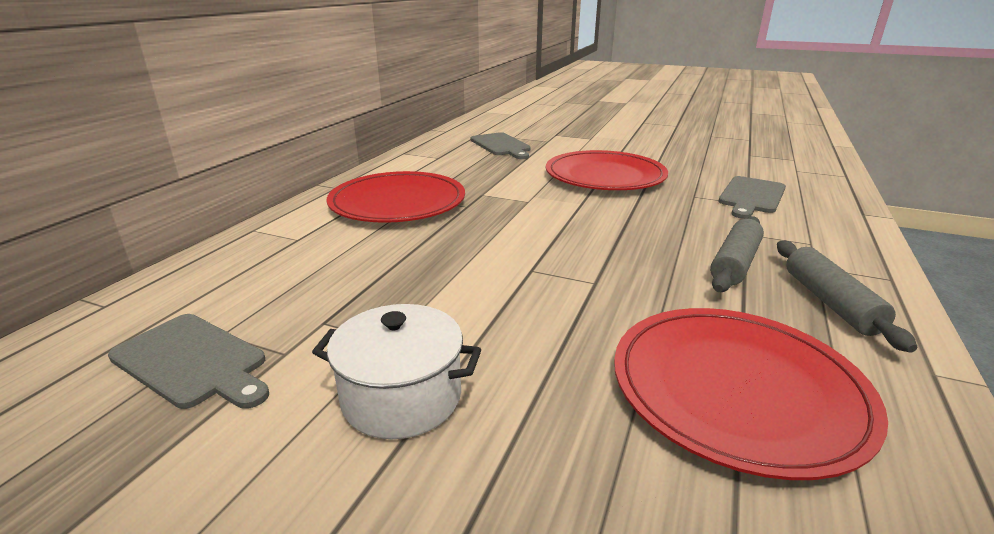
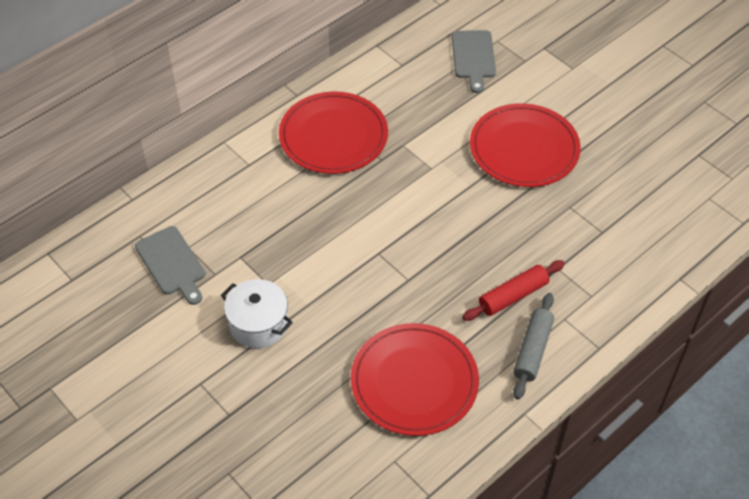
camera: 25 degrees right, 25 degrees up
(735, 264) = (513, 296): grey rolling pin -> red rolling pin
(751, 196) = (616, 224): grey cutting board -> none

